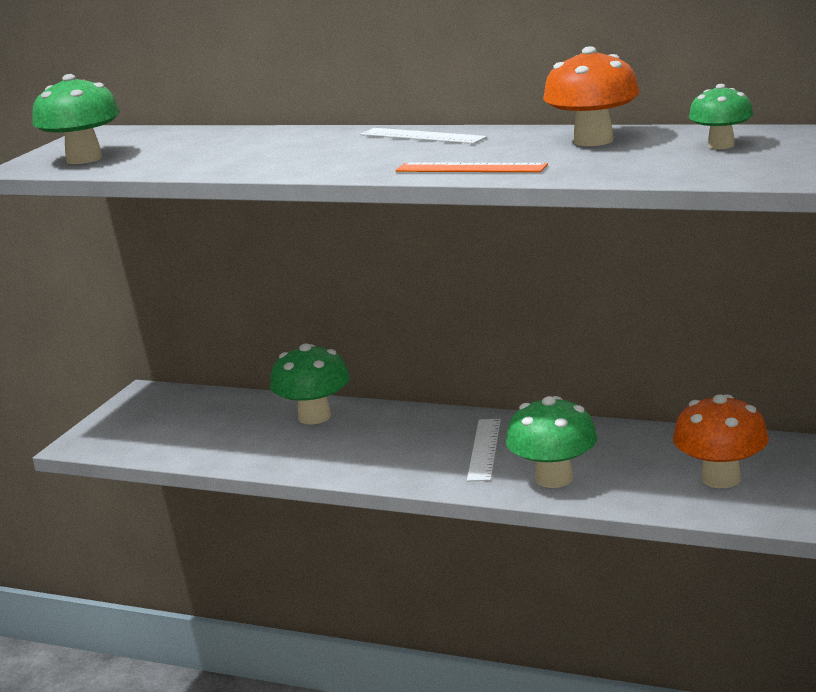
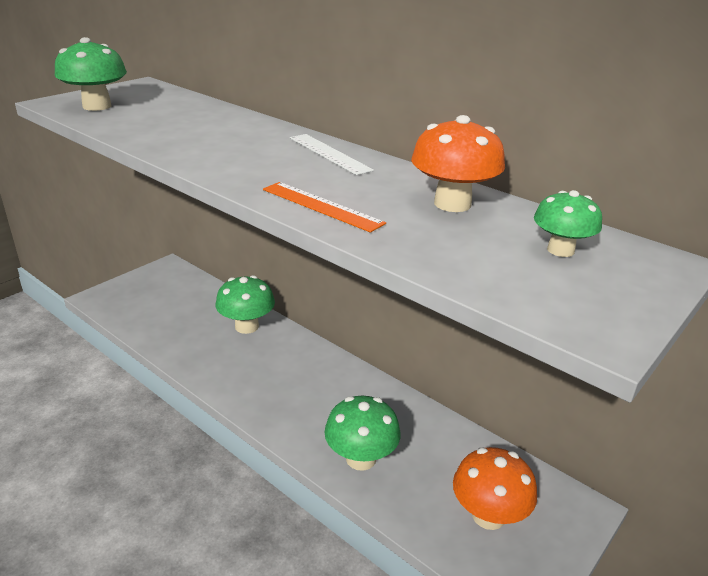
camera: 15 degrees right, 10 degrees up
(484, 449) = (332, 404): white ruler -> none

